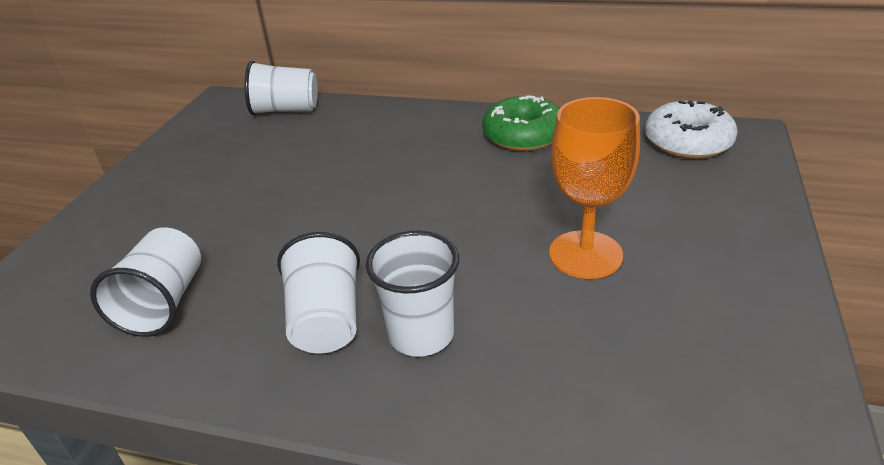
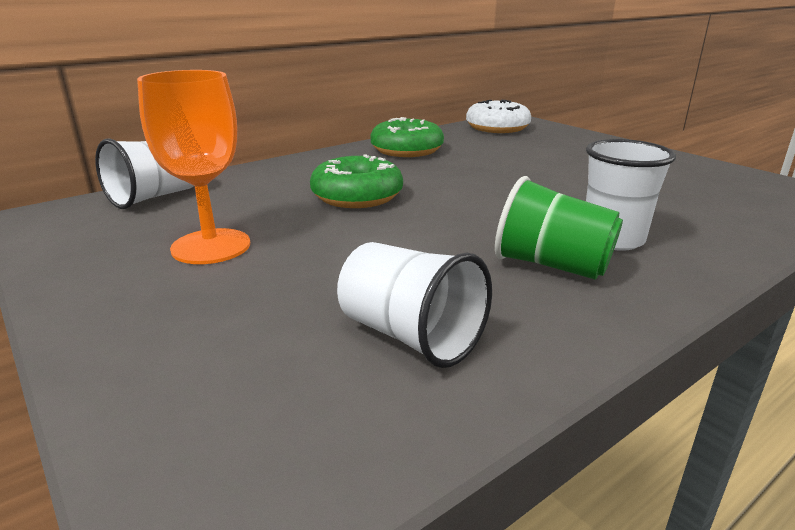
camera: 55 degrees left, 10 degrees down
(326, 320) = (551, 265): white cup -> green cup
(375, 172) = (357, 196): none -> green donut
(585, 254) = (579, 176): orange goblet -> orange goblet (211, 246)

